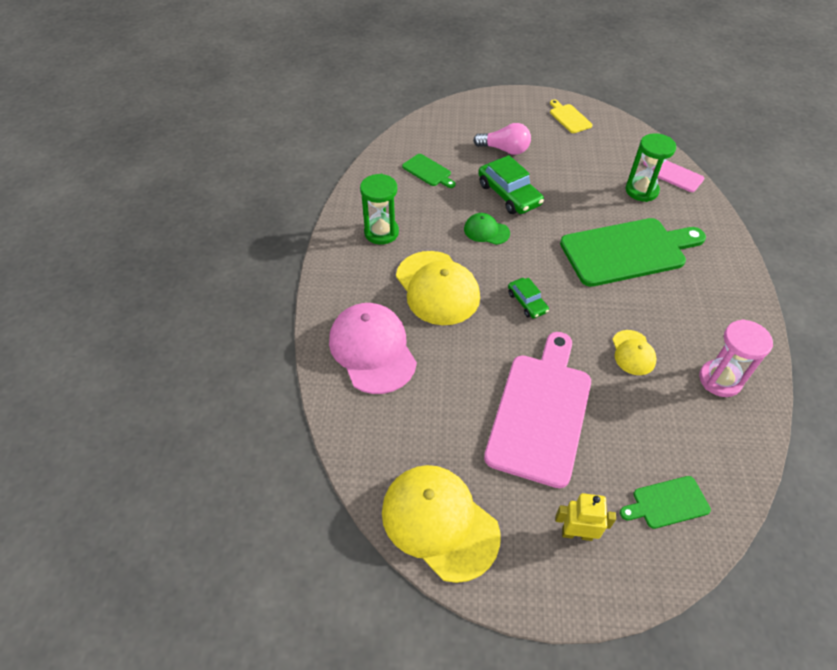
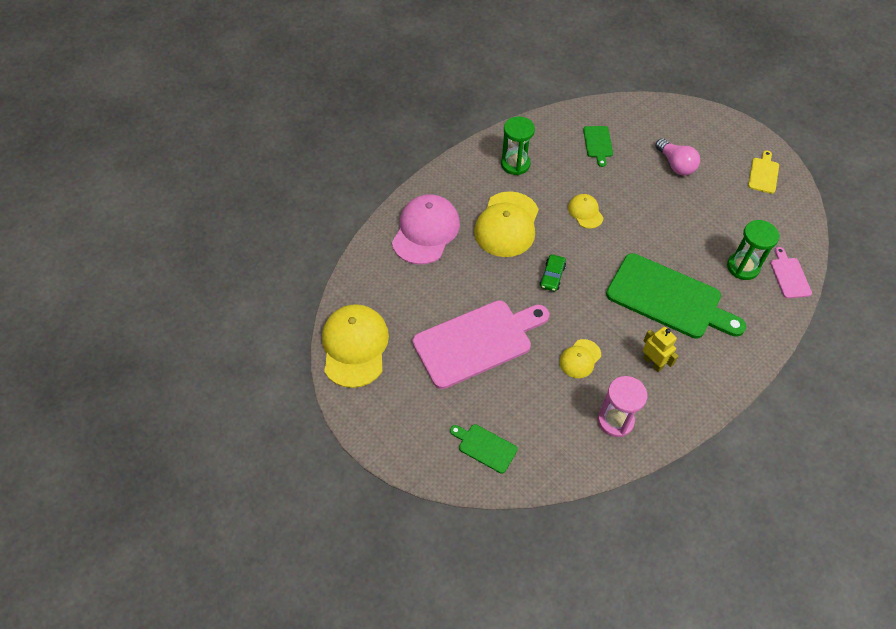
camera: 45 degrees right, 5 degrees up
(486, 231) = (585, 212): green cap -> yellow cap
(509, 194) = (634, 199): green car -> none
(577, 533) = (416, 414): yellow robot -> yellow robot (653, 362)

